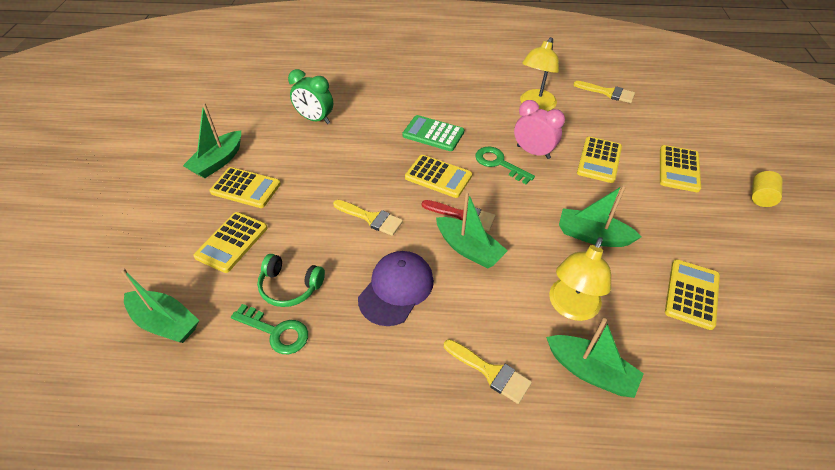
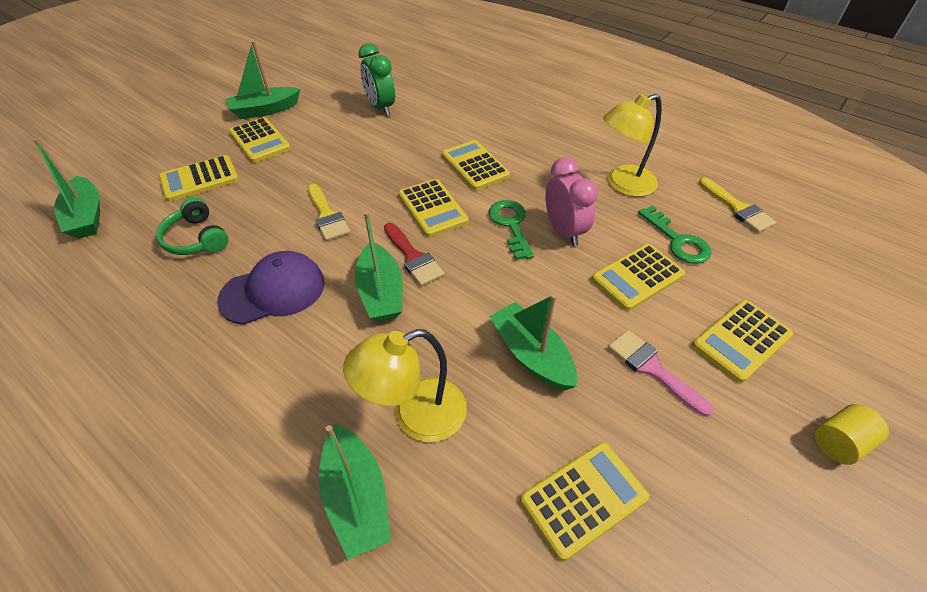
camera: 35 degrees right, 0 degrees up
(276, 332) = (144, 269): green key -> green key (677, 240)
(433, 134) = (475, 166): green calculator -> yellow calculator
(491, 372) = (261, 424): yellow brush -> none
(655, 208) = (652, 368): none -> pink brush

